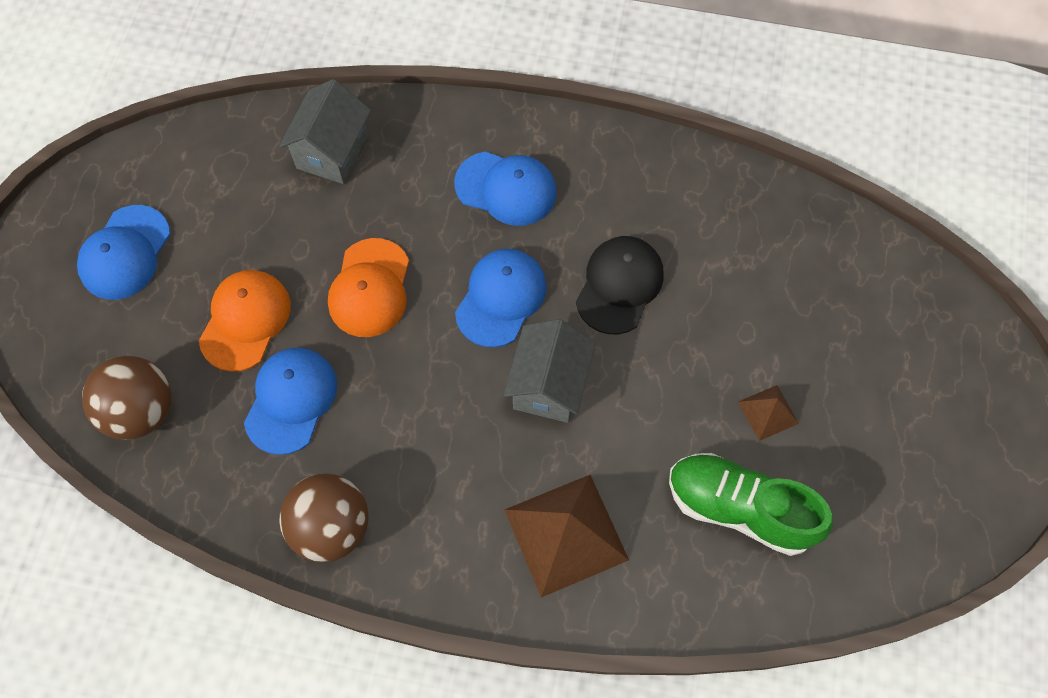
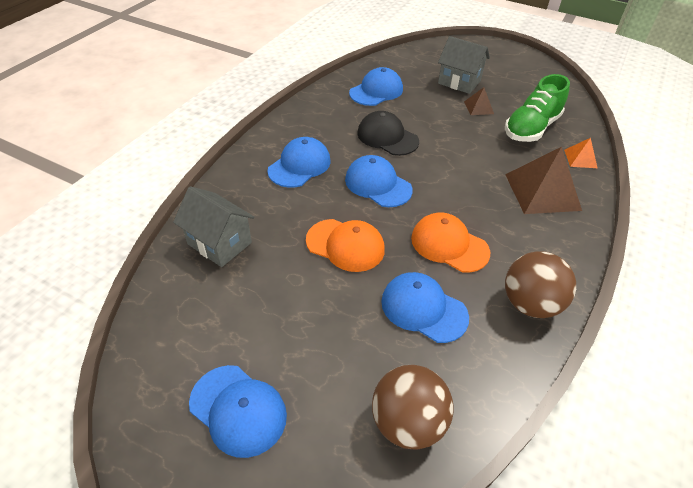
camera: 75 degrees left, 20 degrees down
(245, 321) = (344, 326): orange cap -> orange cap (449, 245)
(548, 385) = (444, 178): grey house -> grey house (459, 82)
(680, 596) = (580, 159): none -> orange pyramid
(745, 239) = (376, 91): none -> blue cap

